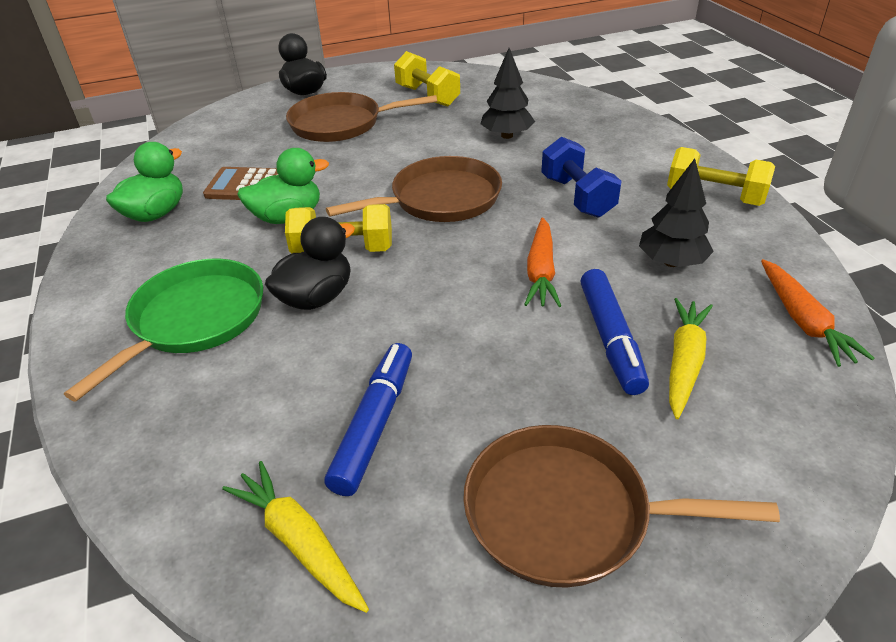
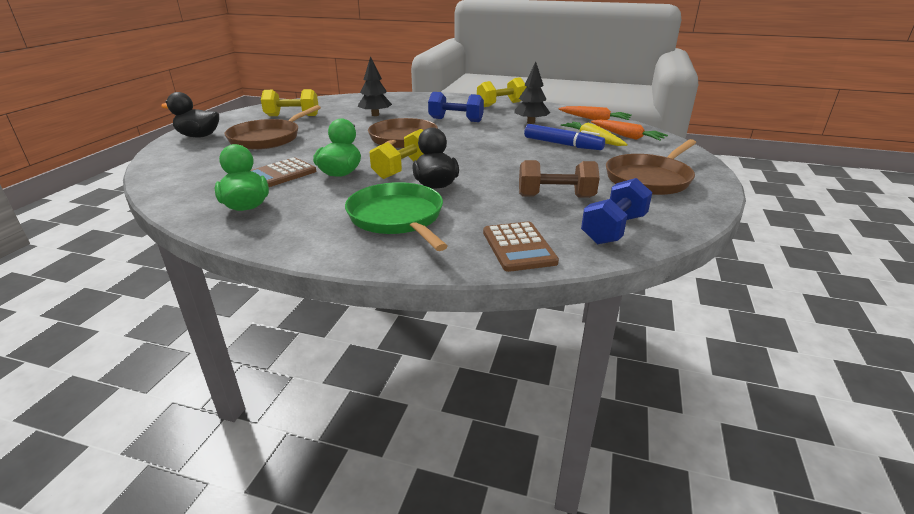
camera: 55 degrees left, 10 degrees down
(174, 460) = (518, 247): none -> brown calculator
(299, 542) = (613, 229): yellow carrot -> blue dumbbell
(374, 425) = (555, 196): blue marker -> brown dumbbell
(541, 271) = (498, 141): orange carrot -> orange carrot (627, 136)

